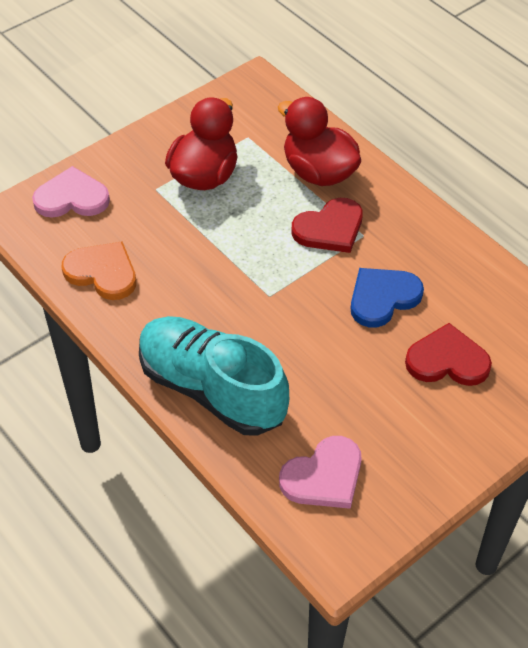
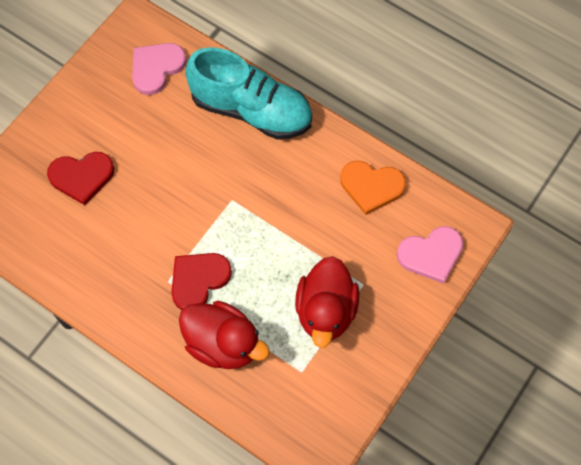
camera: 165 degrees right, 15 degrees up
(382, 298) = (140, 221): blue heart -> none

